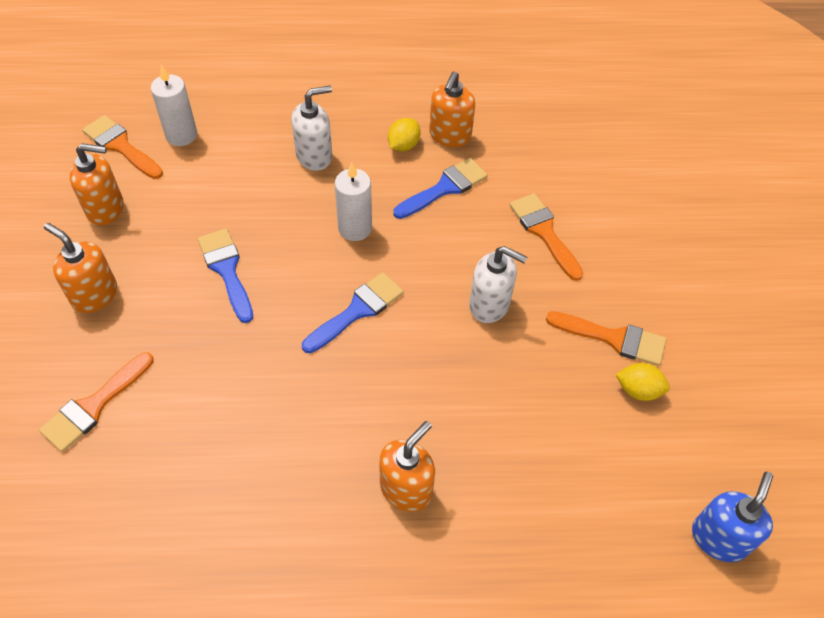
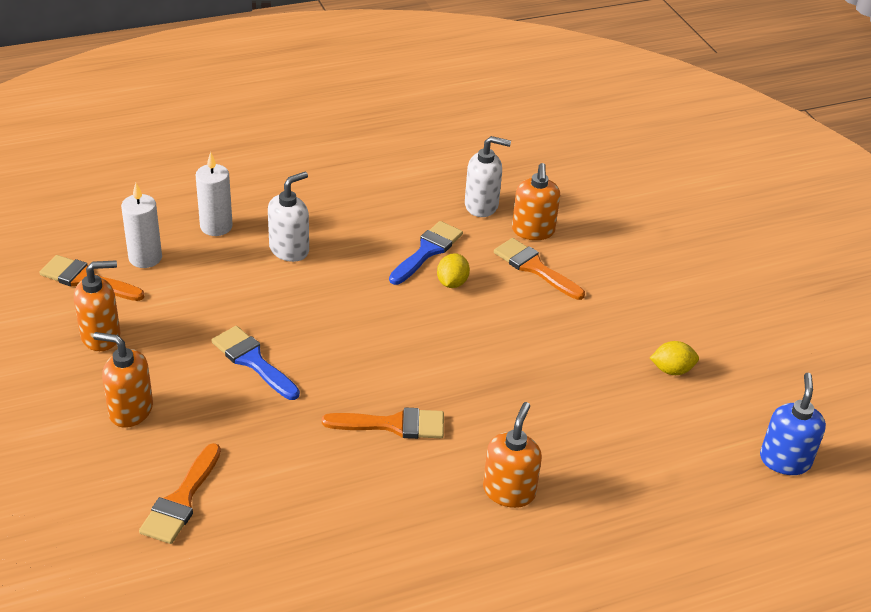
camera: 20 degrees left, 15 degrees down
(355, 228) = (359, 301): white candle -> white candle (216, 226)
(357, 310) = (395, 366): blue brush -> none
(403, 145) = (371, 224): yellow lemon -> yellow lemon (452, 283)
(450, 136) = (411, 208): orange soap dispenser -> orange soap dispenser (533, 231)
(490, 305) = (514, 335): white soap dispenser -> white soap dispenser (481, 205)
(613, 338) = (633, 336): orange brush -> orange brush (393, 425)

